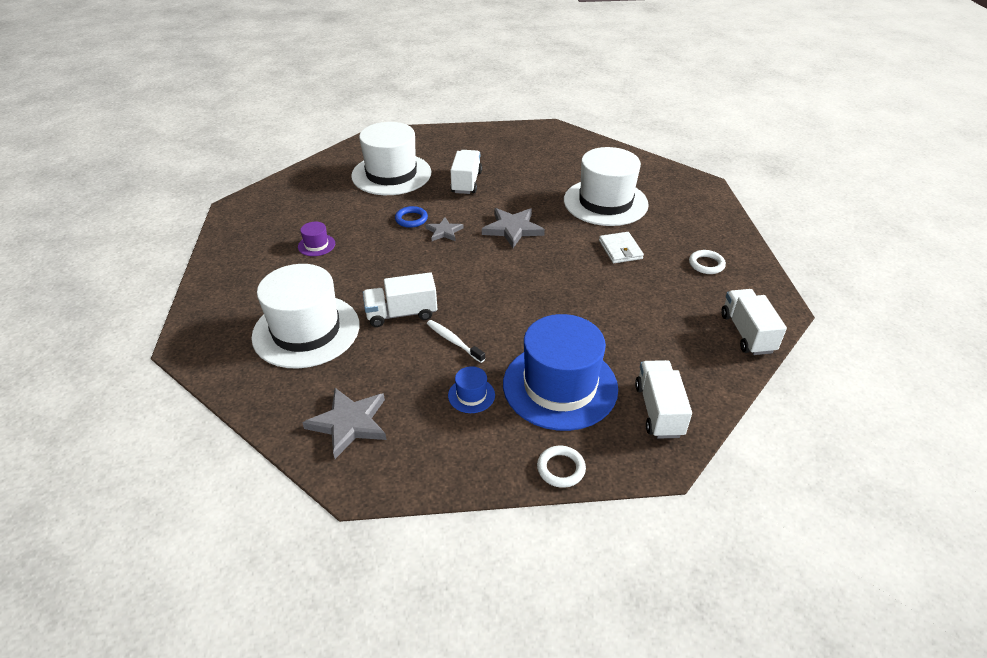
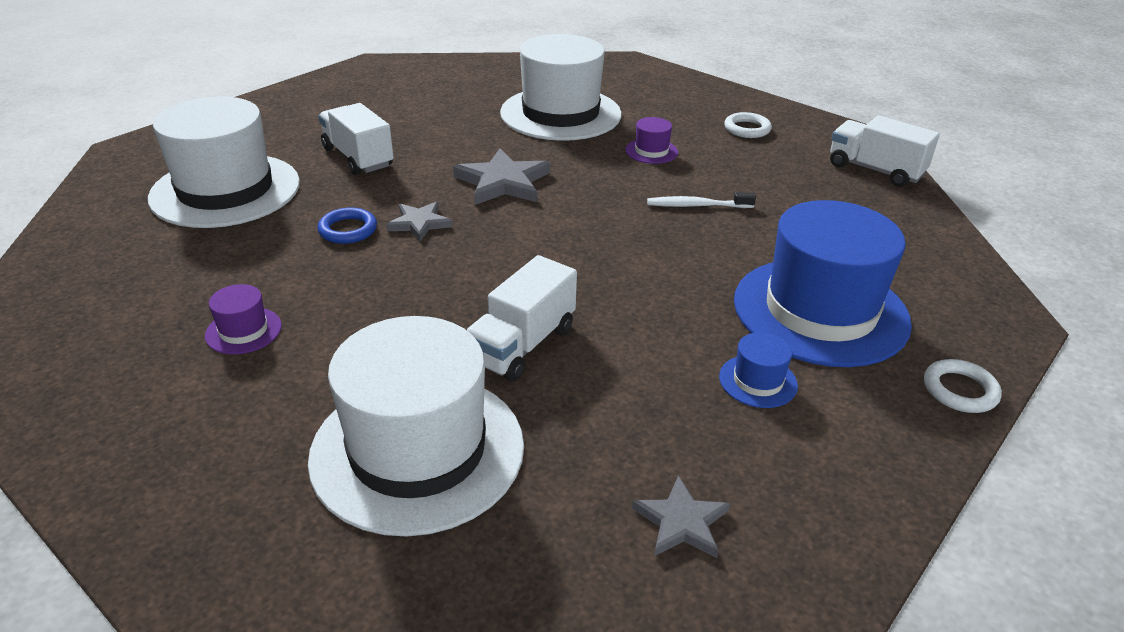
camera: 45 degrees left, 5 degrees down
(349, 423) = (681, 522): grey star -> grey star, size x0.61
(453, 341) = (639, 336): white toothbrush -> white toothbrush (697, 205)
(620, 250) = (651, 151): white wallet -> purple hat
(658, 410) = (931, 277): white truck -> none

